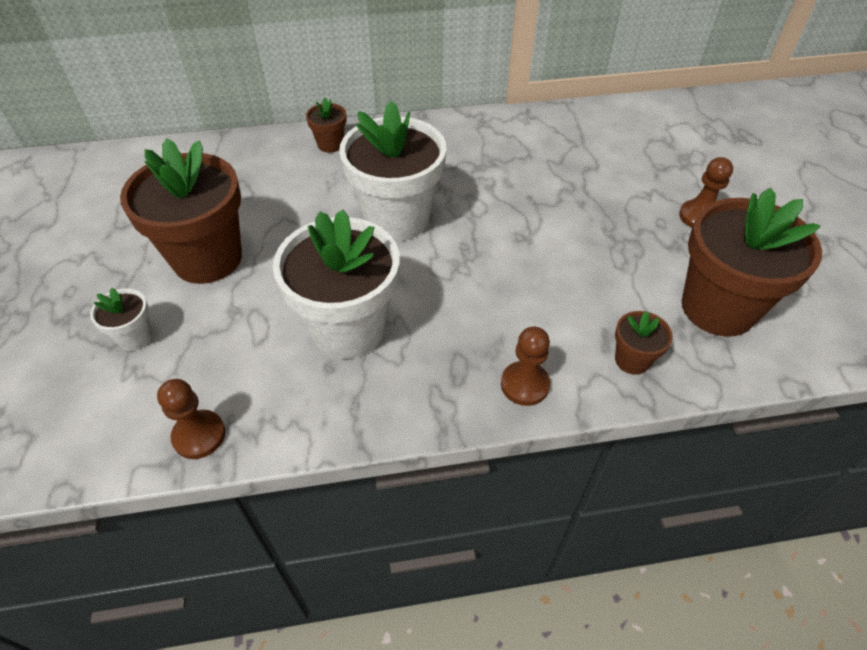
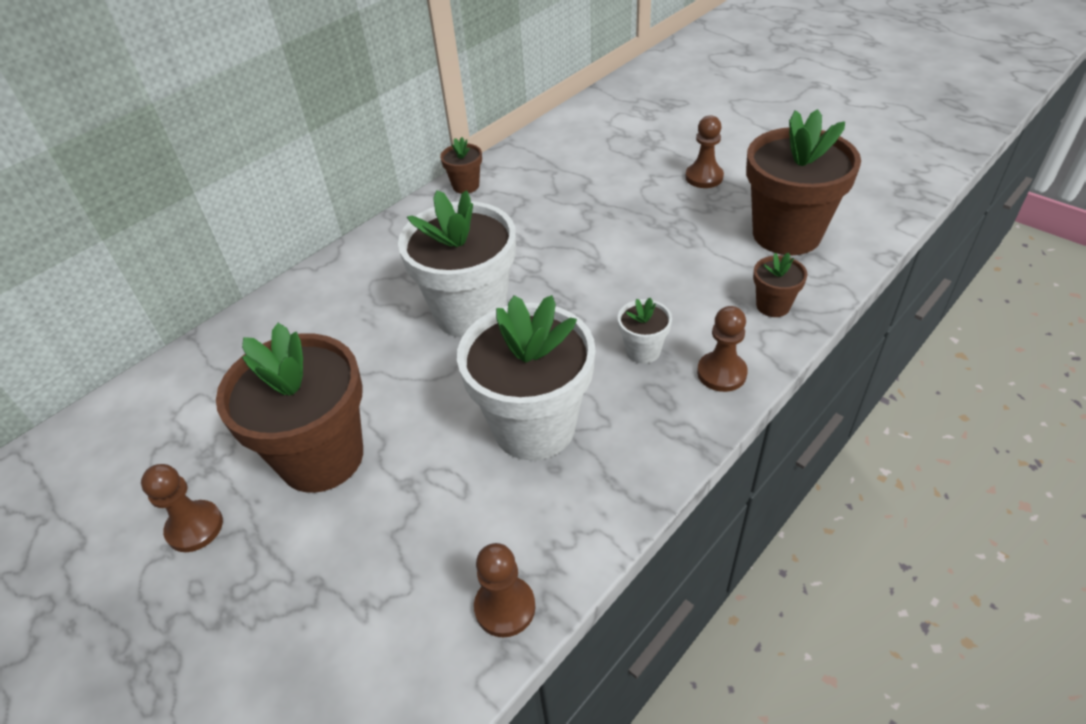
camera: 35 degrees left, 5 degrees down
(105, 255) = (195, 527): none -> brown pawn
(135, 337) = (331, 575): white flower pot -> white flower pot (643, 351)
(330, 144) = (328, 285): brown flower pot -> brown flower pot (466, 186)

